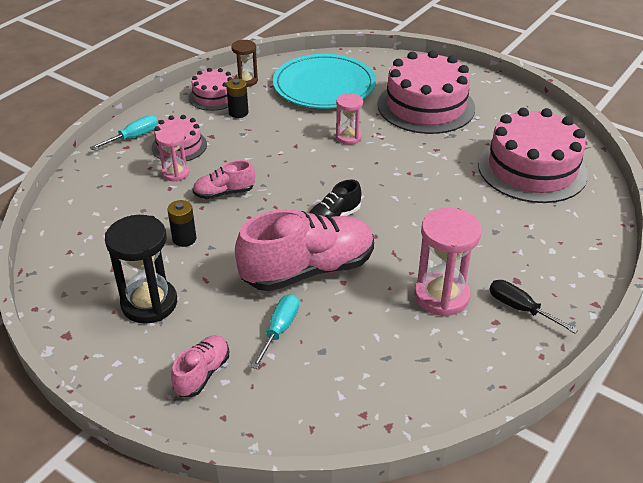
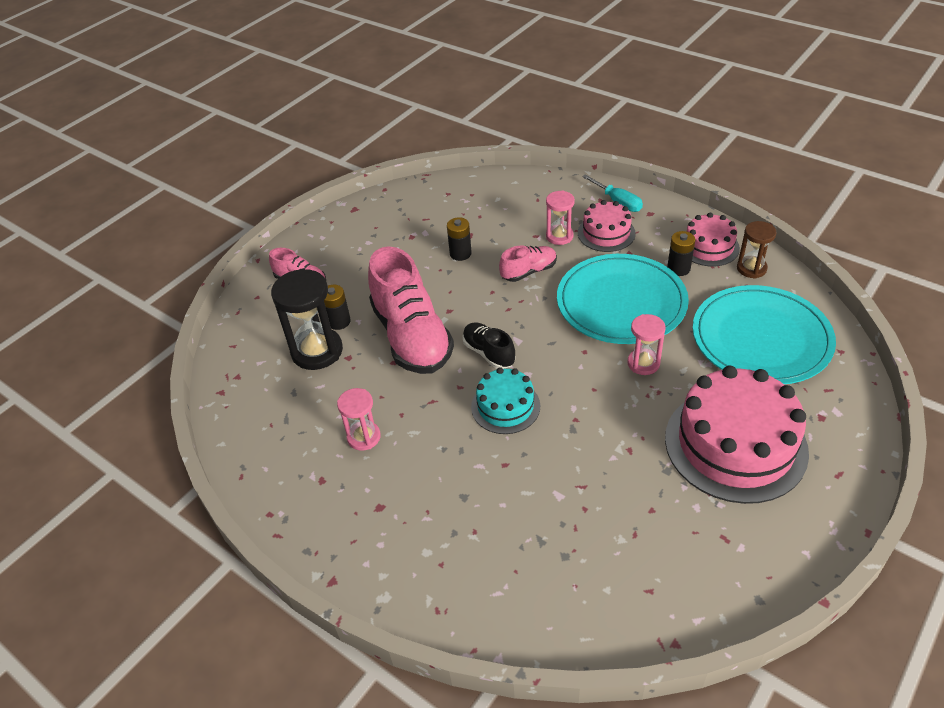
camera: 95 degrees right, 5 degrees up
(149, 303) = (381, 244): black hourglass -> black hourglass (317, 351)
(224, 193) = (529, 271): pink shoe -> pink shoe turned 75 degrees clockwise
(276, 143) = (621, 302): none -> turquoise plate
(279, 330) = (339, 321): turquoise screwdriver -> black battery
(398, 208) = (505, 406): none -> turquoise cake
(441, 296) = (364, 437): pink hourglass -> pink hourglass, size x0.59
(520, 308) = (336, 504): black screwdriver -> none
(532, 169) = (595, 556): pink cake -> none

